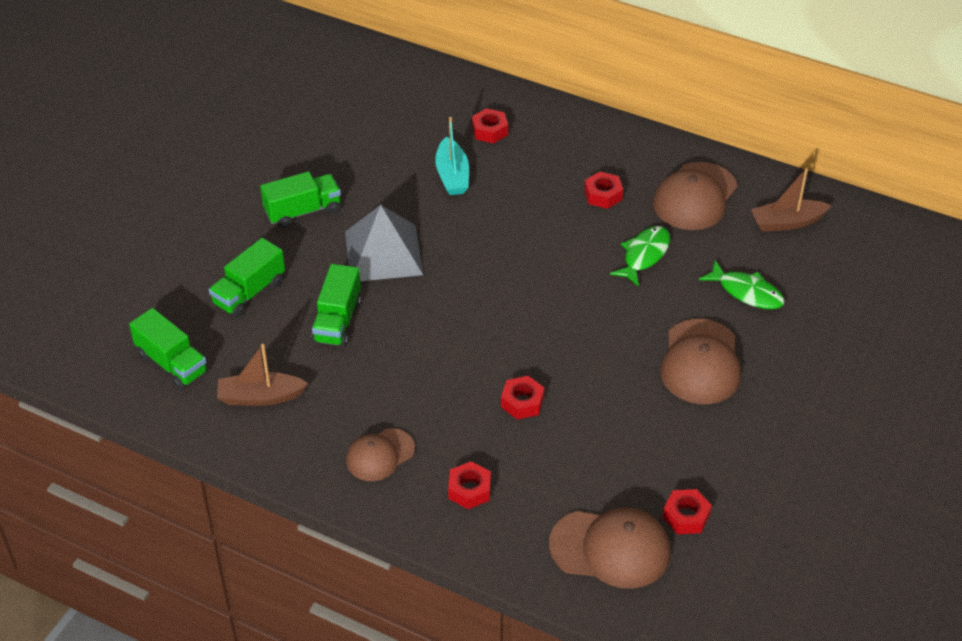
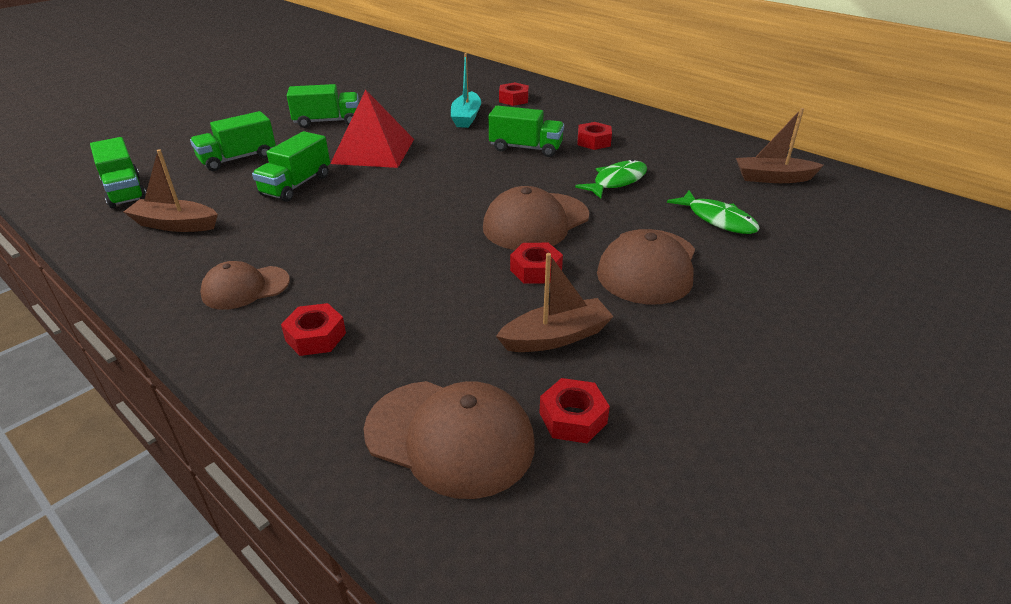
camera: 15 degrees right, 10 degrees down
(383, 253) = (373, 151): grey pyramid -> red pyramid
(522, 402) = (430, 269): red nut -> red nut (536, 270)
(538, 219) = (525, 148): none -> green truck
(651, 451) = (556, 337): none -> brown boat
(695, 197) = (682, 152): brown cap -> brown cap (535, 222)

